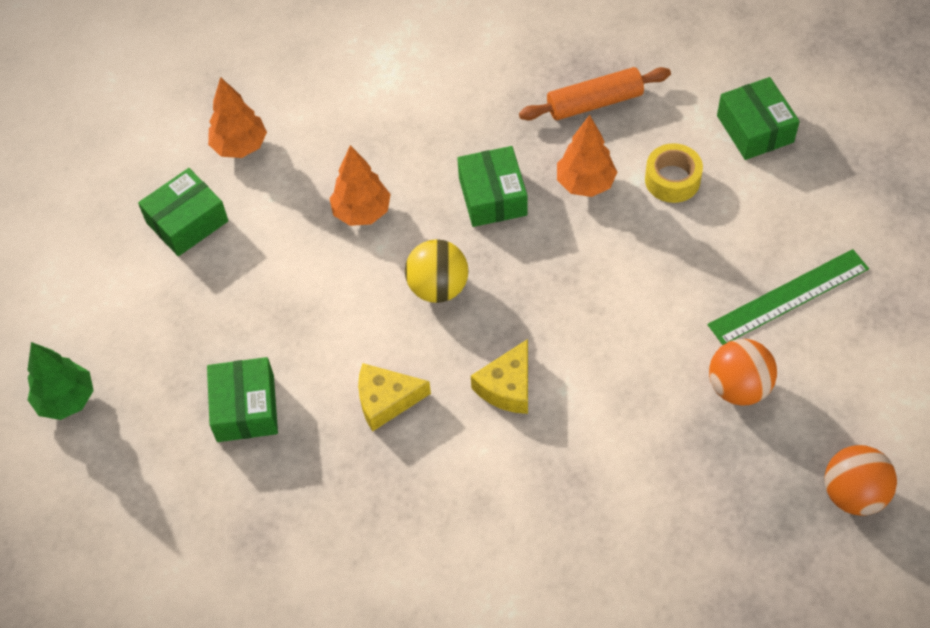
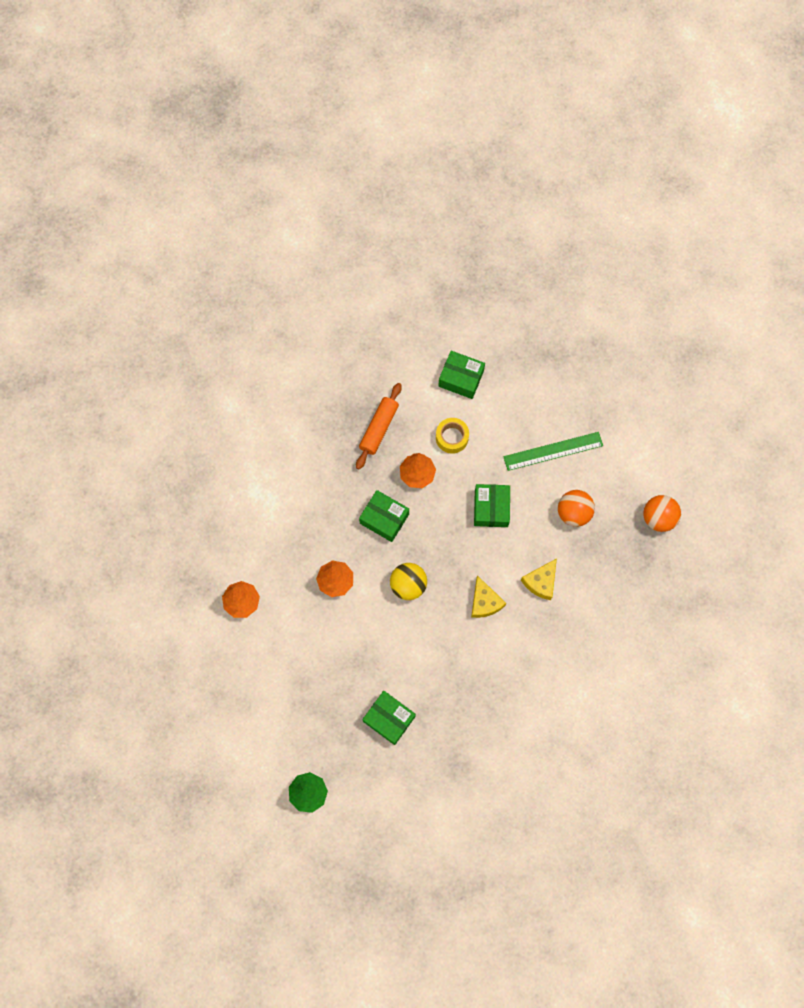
camera: 50 degrees left, 15 degrees up
(187, 222) = (262, 662): green box -> green box (491, 508)
(386, 400) = (443, 657): yellow cheese -> yellow cheese (541, 582)
(788, 297) = (553, 451): green ruler -> green ruler turned 60 degrees clockwise

